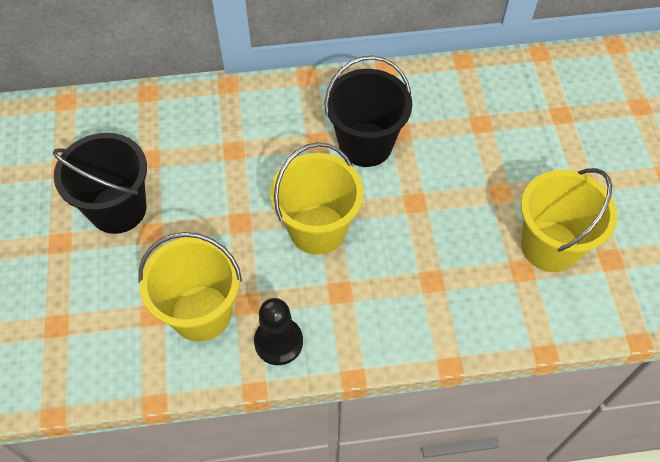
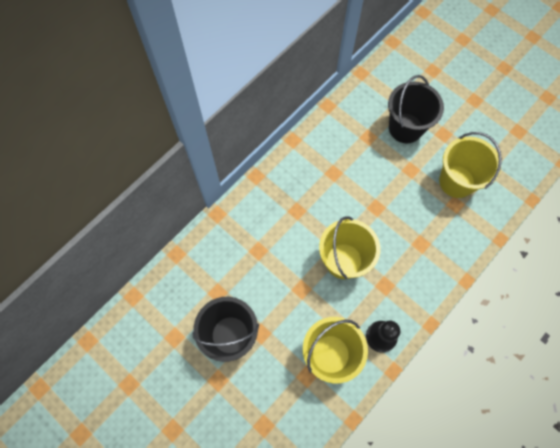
camera: 40 degrees left, 10 degrees up
(365, 144) = (323, 193): black bucket -> black bucket (405, 128)

